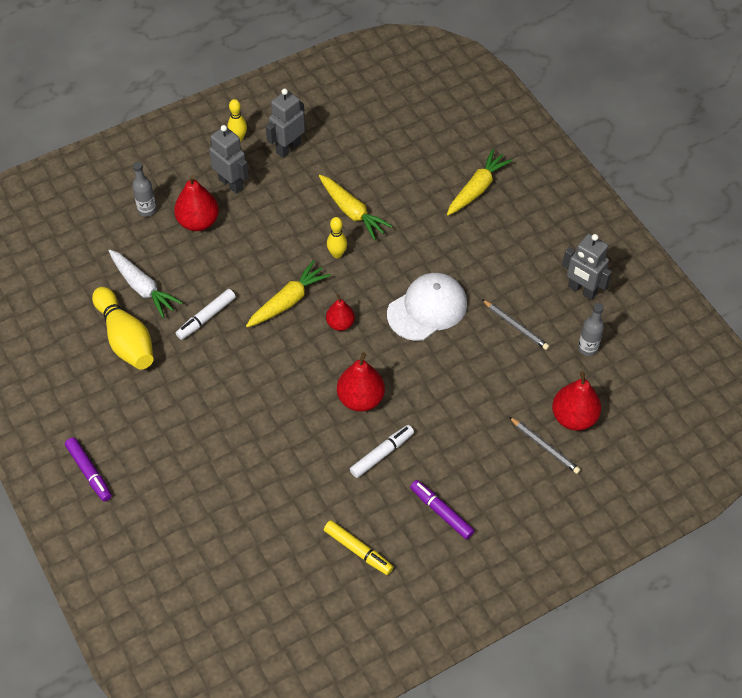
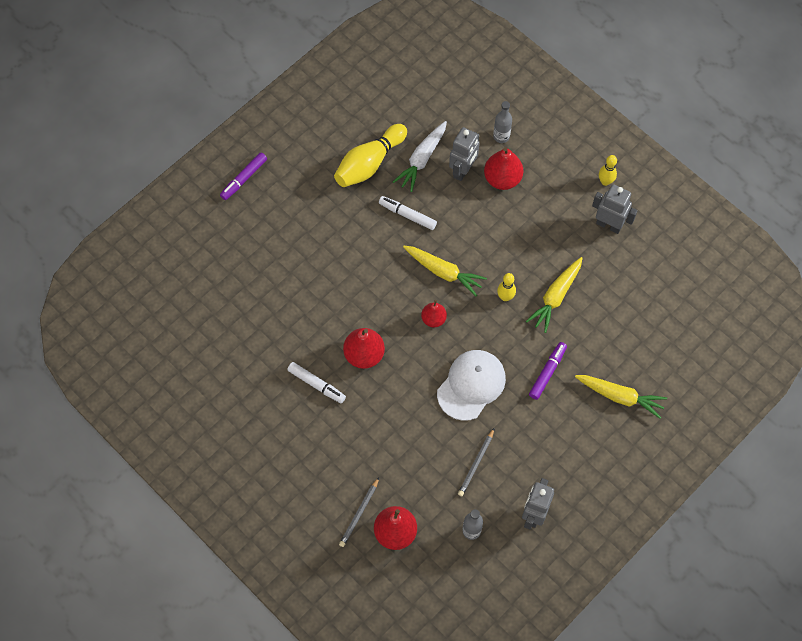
camera: 75 degrees right, 10 degrees up
(231, 183) = (552, 191): grey robot -> grey robot (463, 170)
(358, 550) = (226, 389): yellow marker -> none
(427, 308) = (471, 385): white cap -> white cap turned 90 degrees counterclockwise
(441, 512) = (275, 443): purple marker -> purple marker (547, 372)

